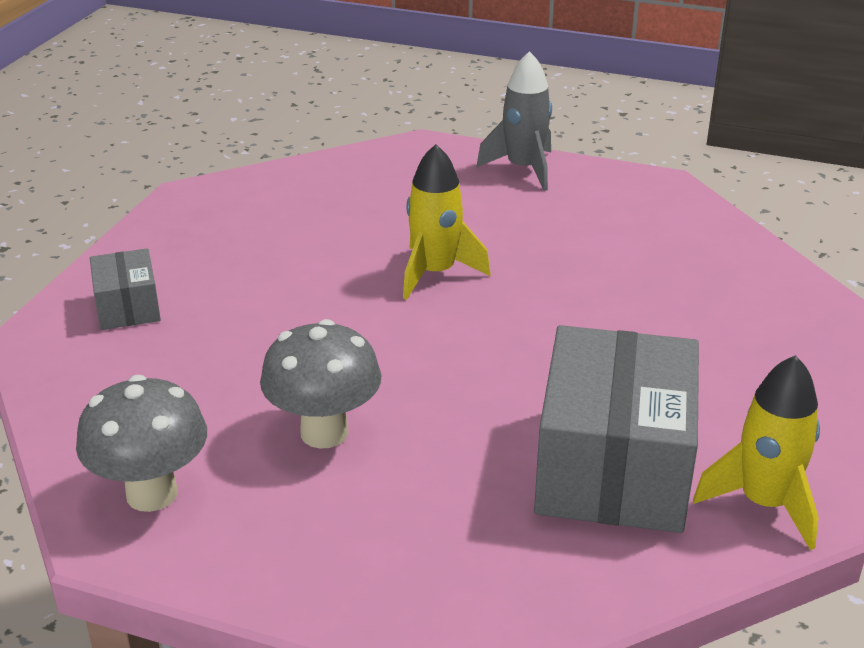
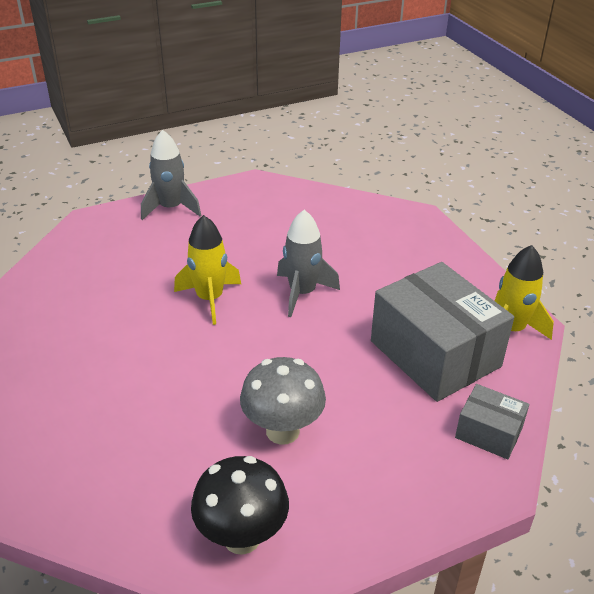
camera: 45 degrees left, 5 degrees up
(128, 307) = (48, 434): grey box -> grey box (488, 433)
(152, 493) = (242, 537): grey mushroom -> black mushroom
(545, 319) = (302, 293): none -> grey rocket

